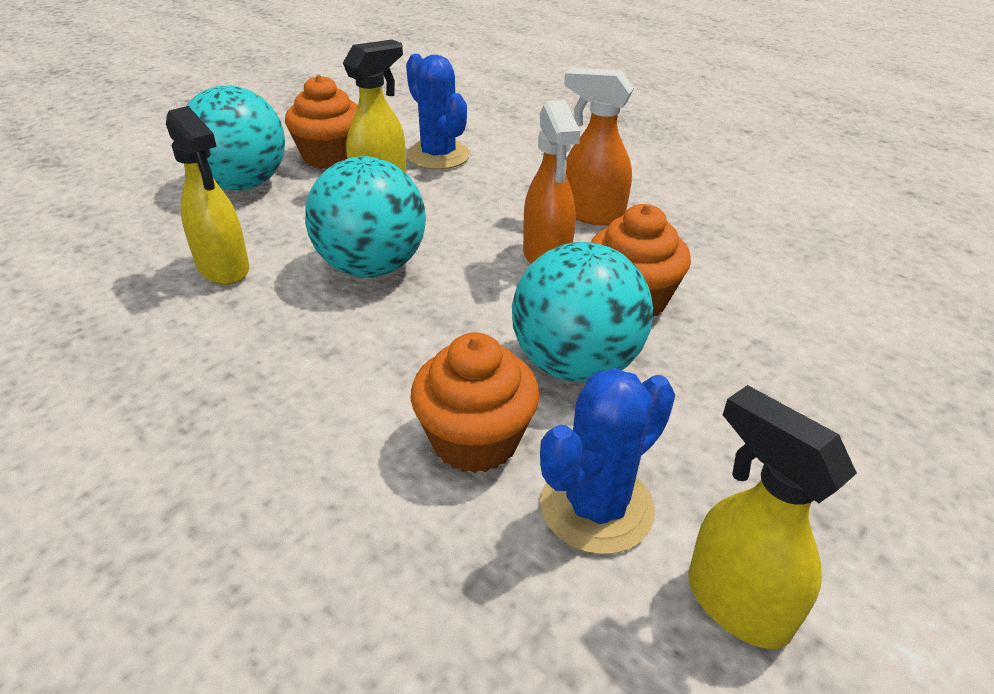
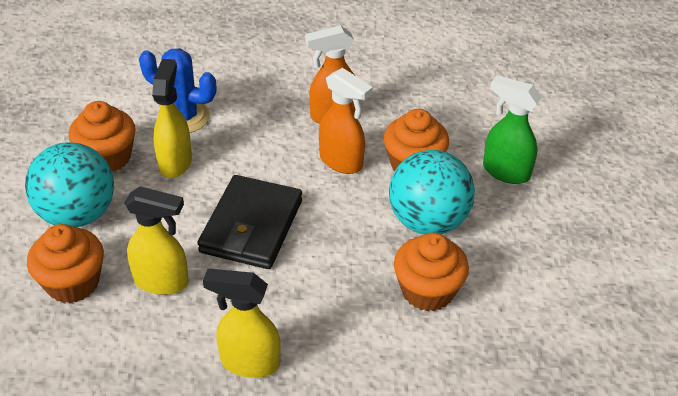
camera: 40 degrees left, 5 degrees up
(158, 230) = (73, 283): none -> orange cupcake
(371, 267) = (251, 226): turquoise ball -> black wallet
(596, 507) = (510, 287): blue cactus -> none
(735, 602) = (594, 291): yellow spray bottle -> yellow spray bottle (249, 362)
(755, 366) = (505, 172): none -> green spray bottle

